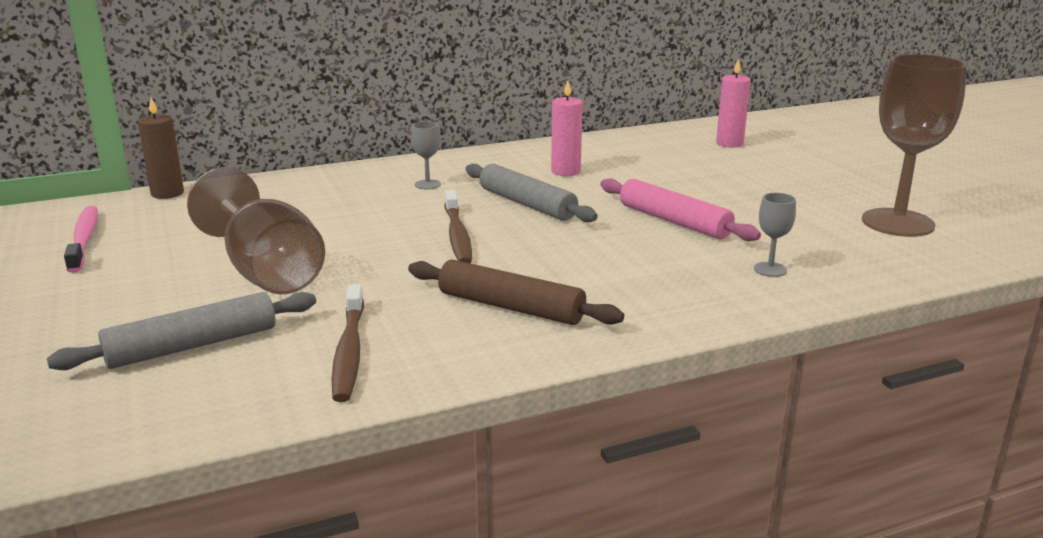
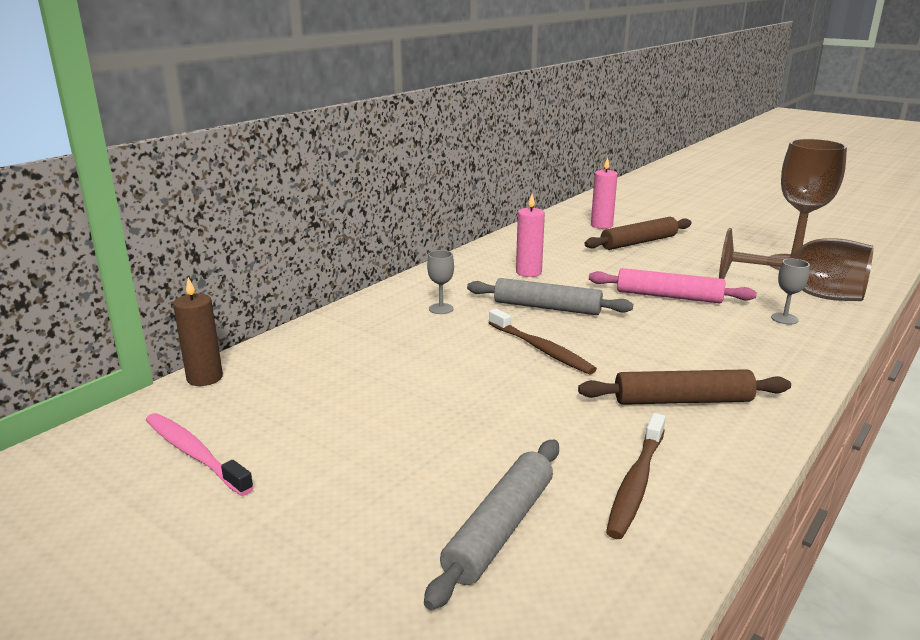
camera: 30 degrees left, 0 degrees up
(266, 272) = (442, 431): brown goblet -> brown goblet (807, 294)
(349, 351) = (636, 483): brown toothbrush -> brown toothbrush turned 60 degrees clockwise
(741, 167) = (639, 242): none -> brown rolling pin

